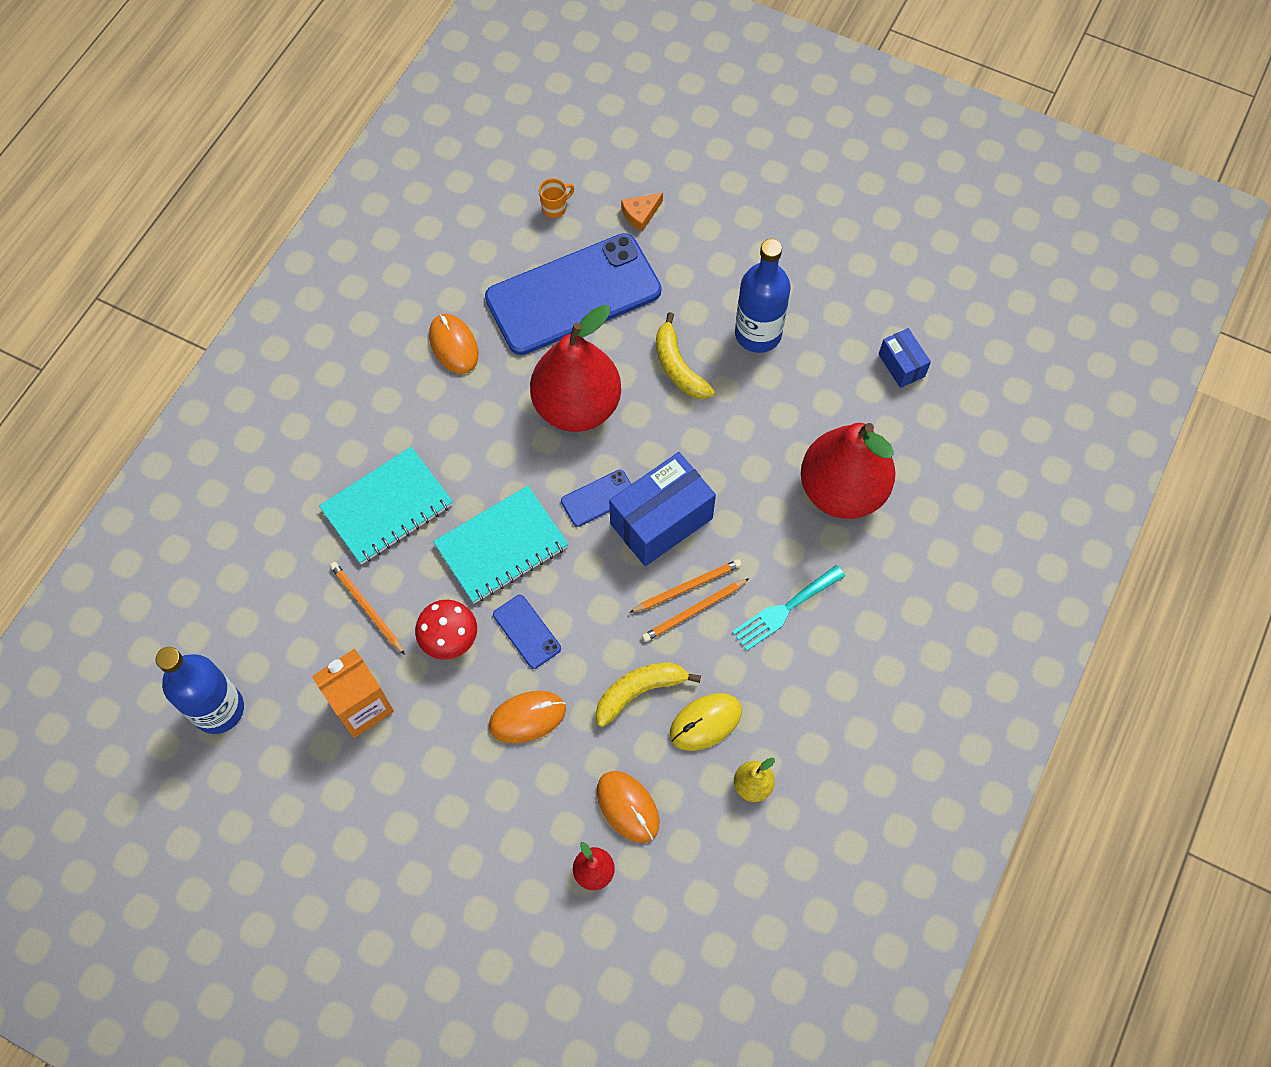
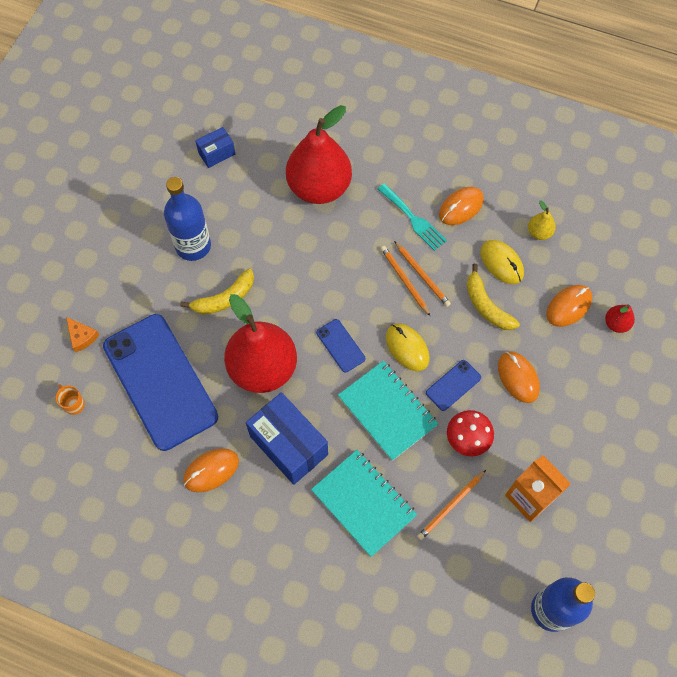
camera: 95 degrees left, 0 degrees up
(587, 580) = (407, 348): none -> yellow mouse
(661, 521) = (355, 301): blue box -> blue box (288, 445)
(801, 678) = (461, 207): none -> orange mouse

